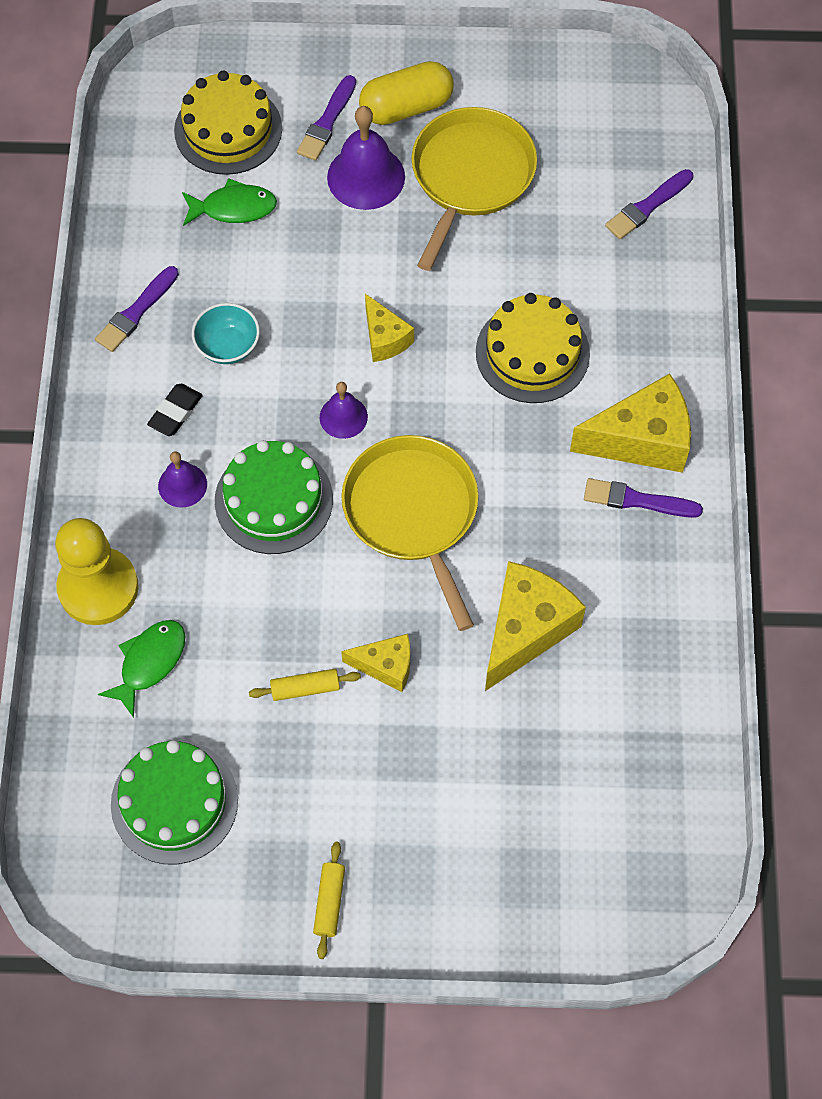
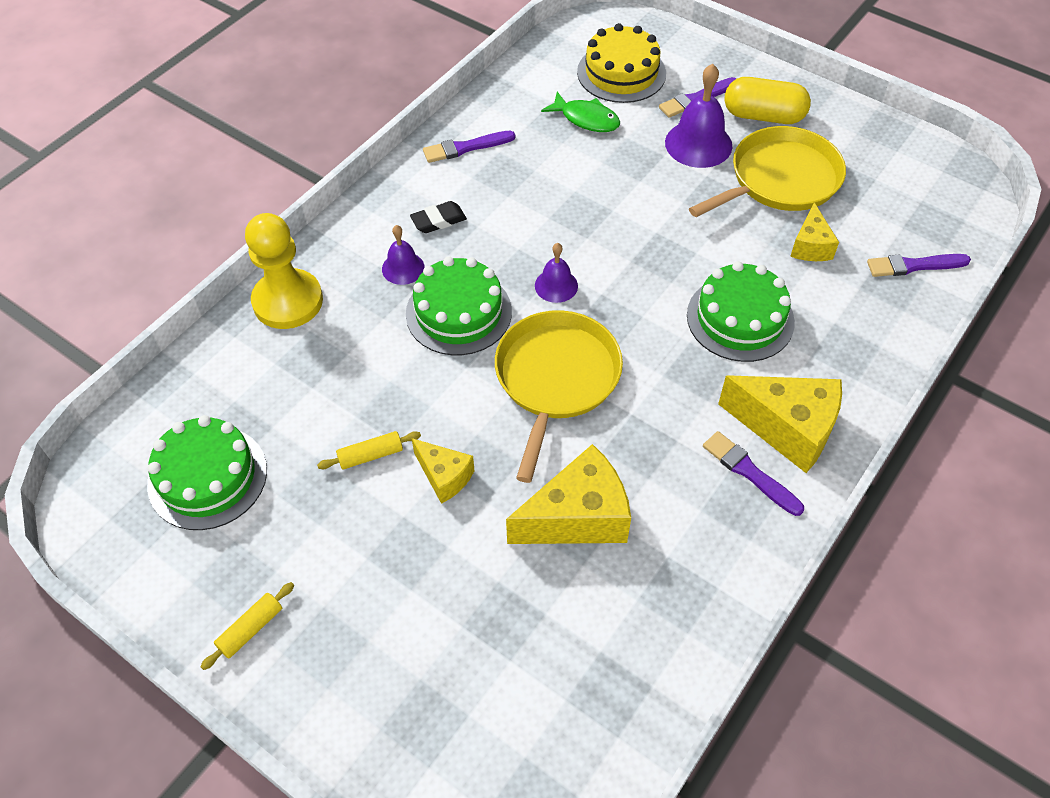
camera: 35 degrees right, 10 degrees down
(149, 663) = (277, 370): green fish -> none
(228, 346) = (510, 199): turquoise bowl -> none
(305, 688) = (370, 455): yellow rolling pin -> yellow rolling pin turned 45 degrees counterclockwise
(385, 338) = (629, 251): yellow cheese -> yellow cheese (810, 246)
(532, 353) = (740, 318): yellow cake -> green cake

